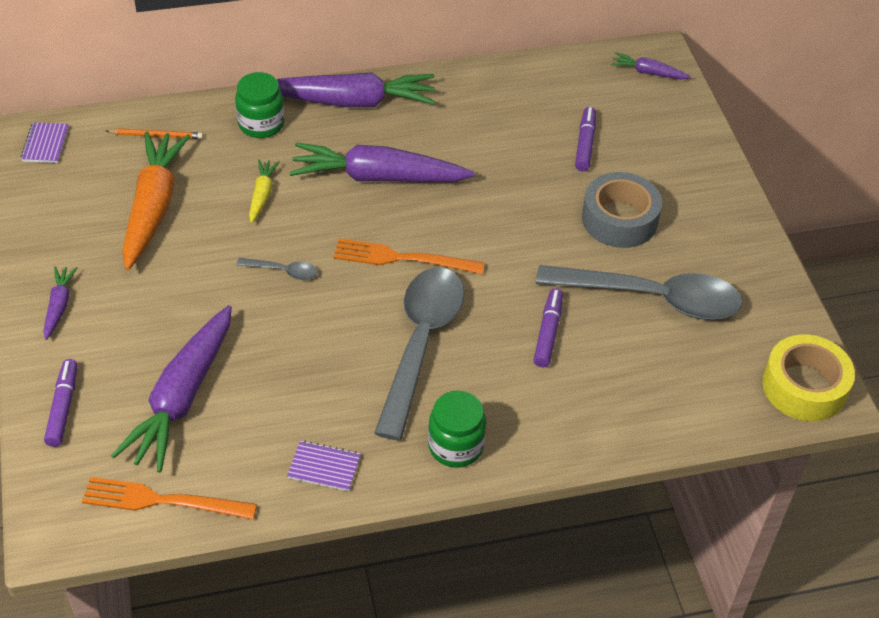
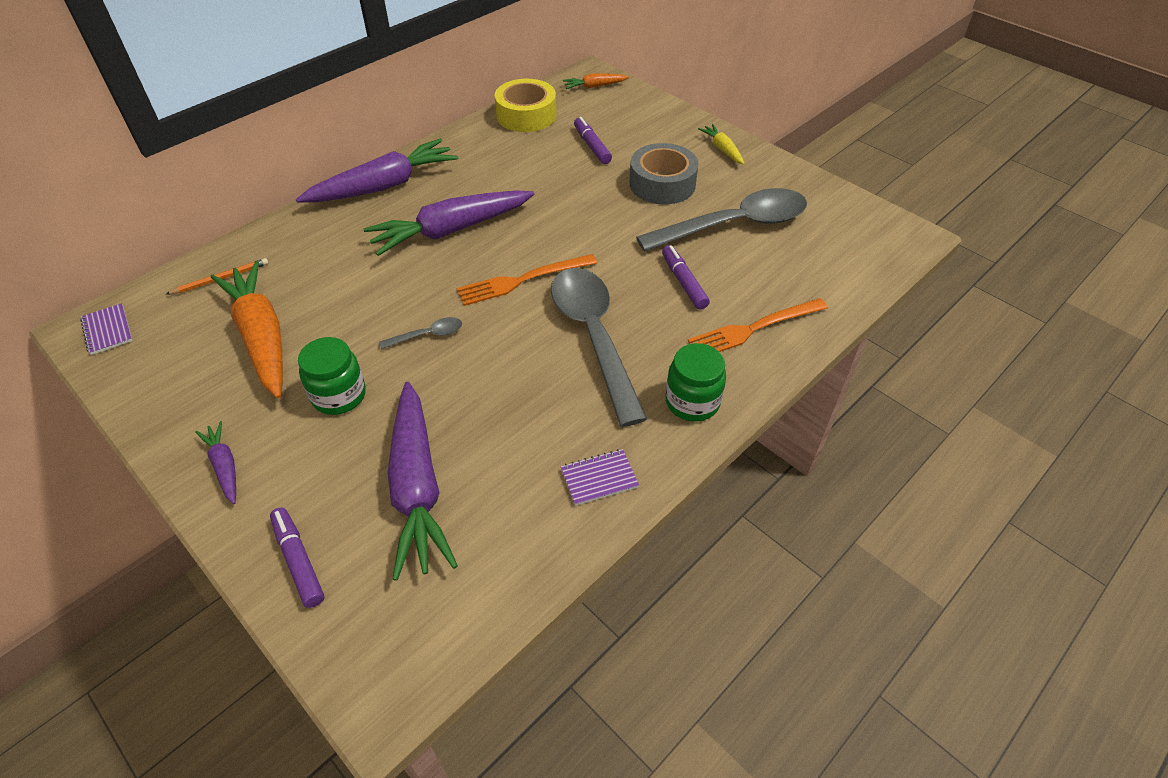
camera: 30 degrees left, 0 degrees up
(162, 501) = (472, 594): orange fork -> orange fork (754, 328)
(261, 124) = (315, 232): green jar -> green jar (339, 395)
(262, 195) = (359, 284): yellow carrot -> yellow carrot (722, 149)
(648, 73) = (594, 86): purple carrot -> orange carrot
(804, 387) = (888, 236): yellow tape -> yellow tape (526, 115)

